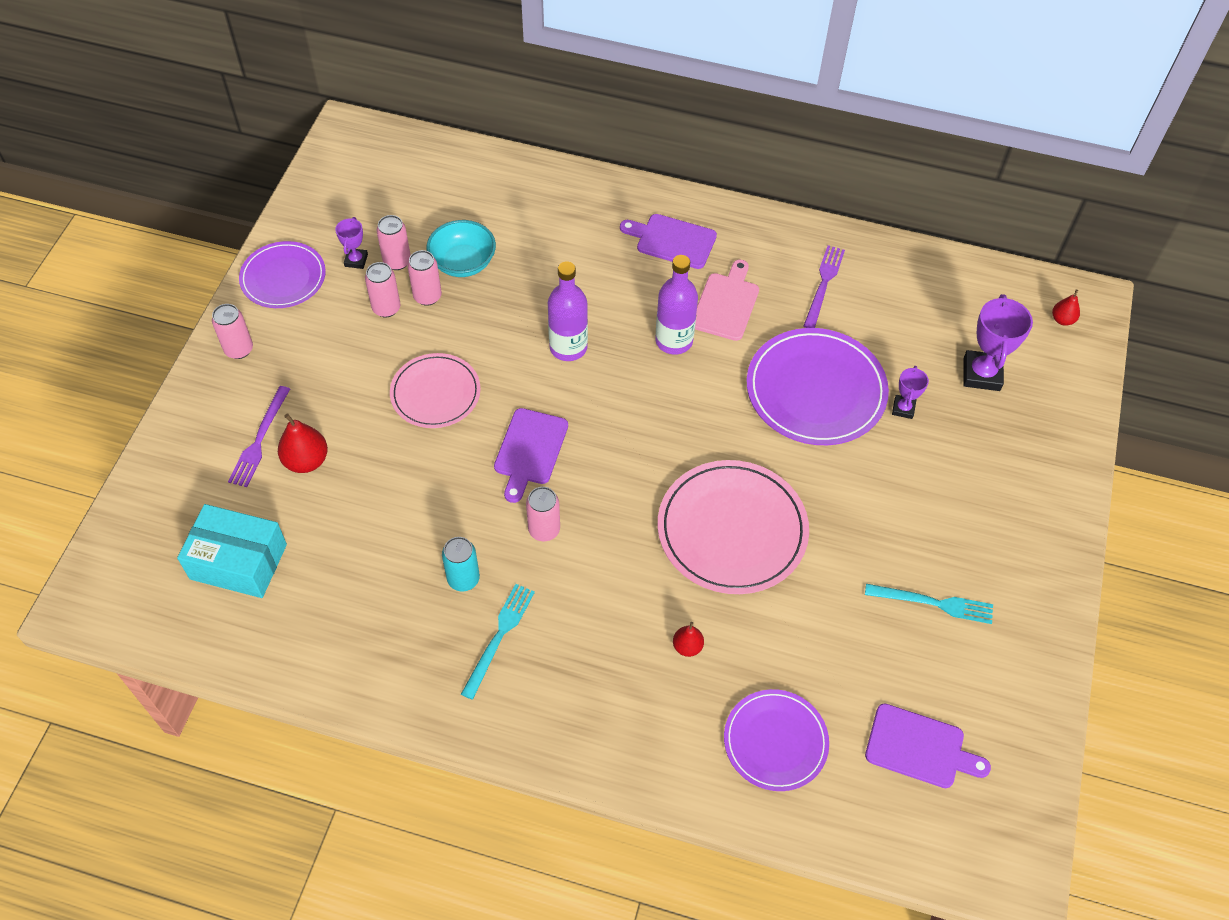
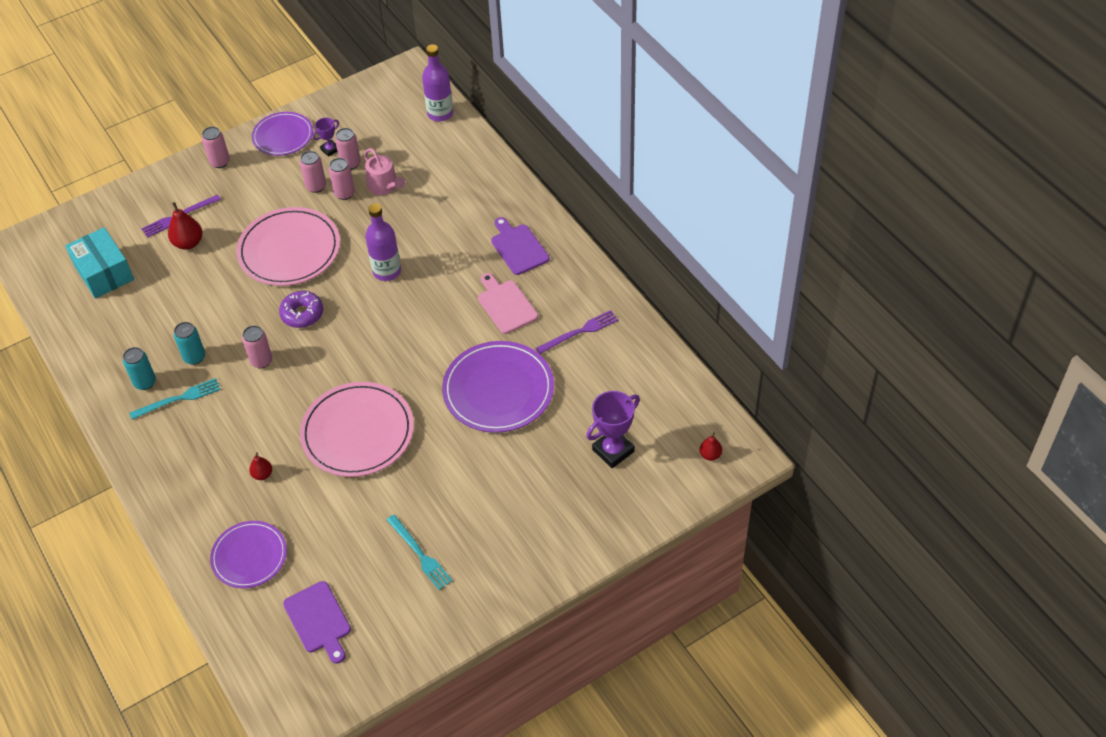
camera: 45 degrees right, 5 degrees down
(435, 393) = (289, 250): pink plate -> pink plate, size x1.58
(438, 647) = (145, 382): none -> turquoise can
(463, 262) = (385, 186): turquoise bowl -> pink watering can
(530, 450) = (302, 314): purple cutting board -> purple donut
(674, 341) = (450, 306): purple bottle -> purple bottle (440, 113)
(726, 304) = (506, 305): pink cutting board -> pink cutting board turned 90 degrees counterclockwise
(903, 408) = (538, 436): purple trophy -> none

